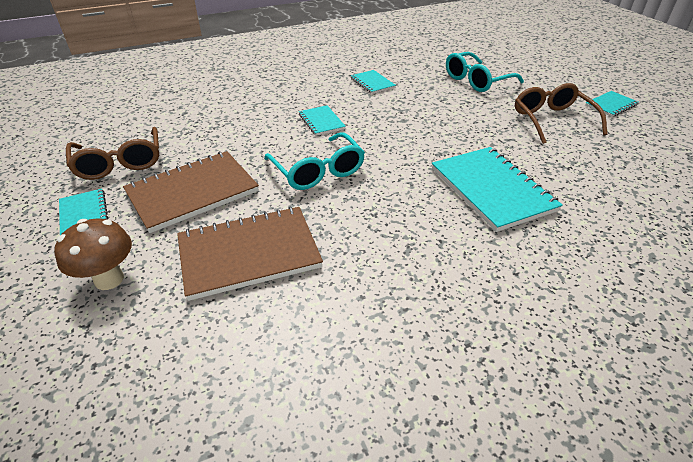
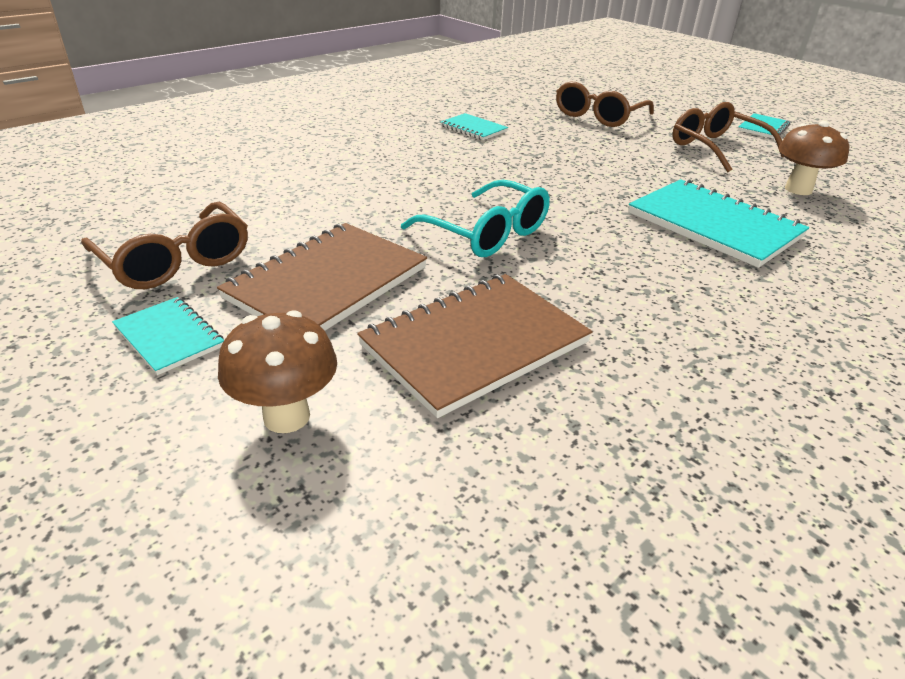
camera: 20 degrees left, 5 degrees down
(321, 121) = (443, 177): turquoise notebook -> none
(477, 80) = (599, 116): turquoise glasses -> brown glasses
(592, 167) = (798, 189): none -> brown mushroom

